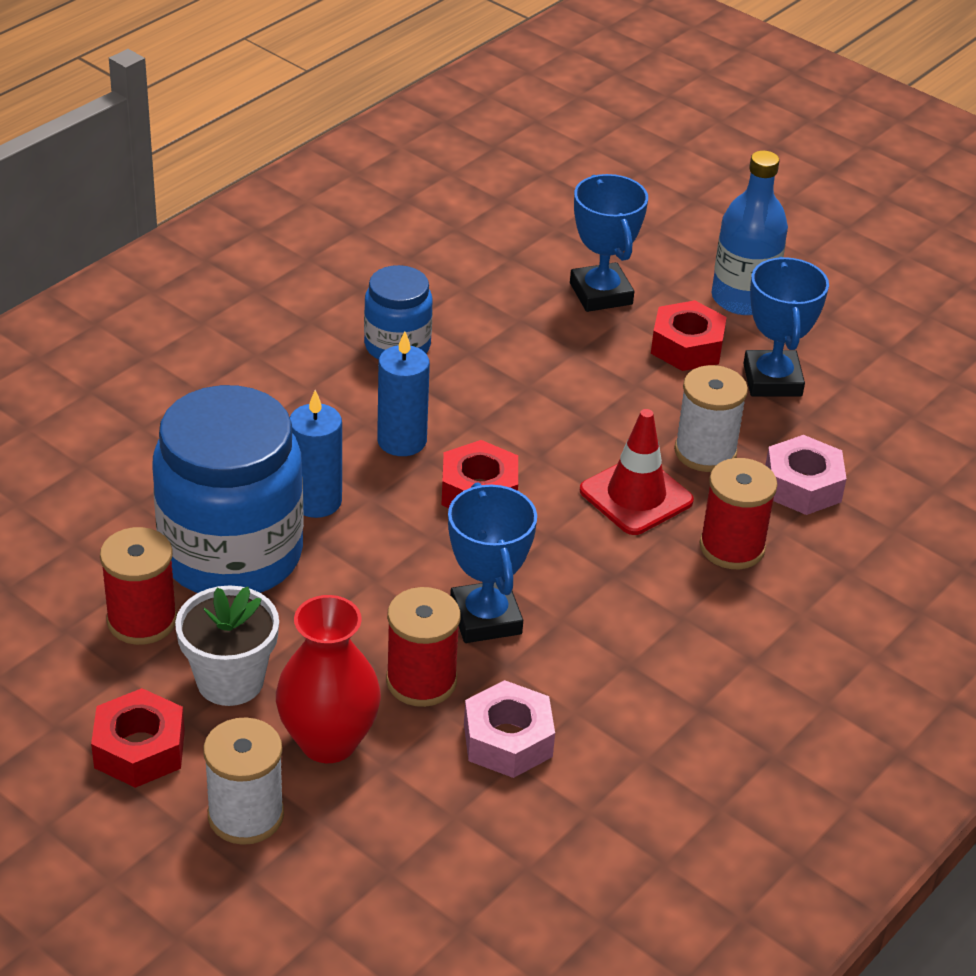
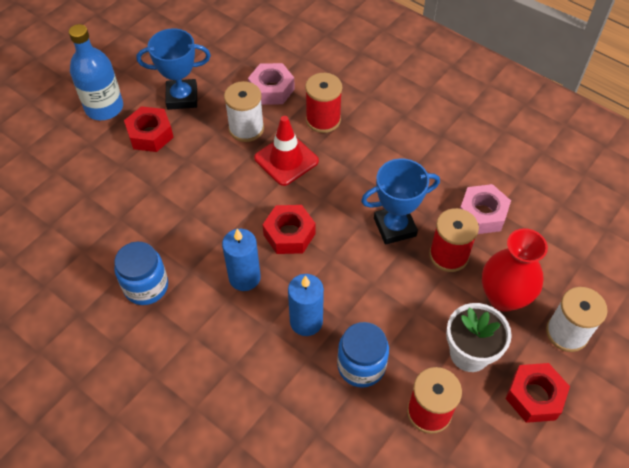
camera: 90 degrees left, 15 degrees up
(231, 554) = (361, 366): blue jar -> blue jar, size x0.53
(601, 294) = (94, 176): blue trophy -> none

